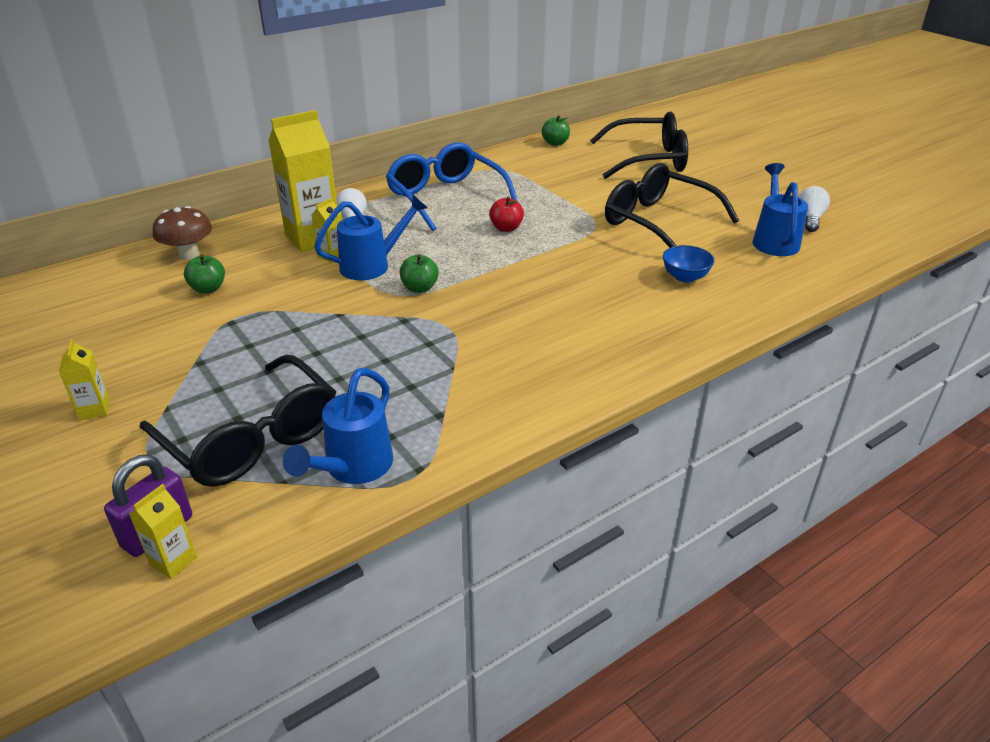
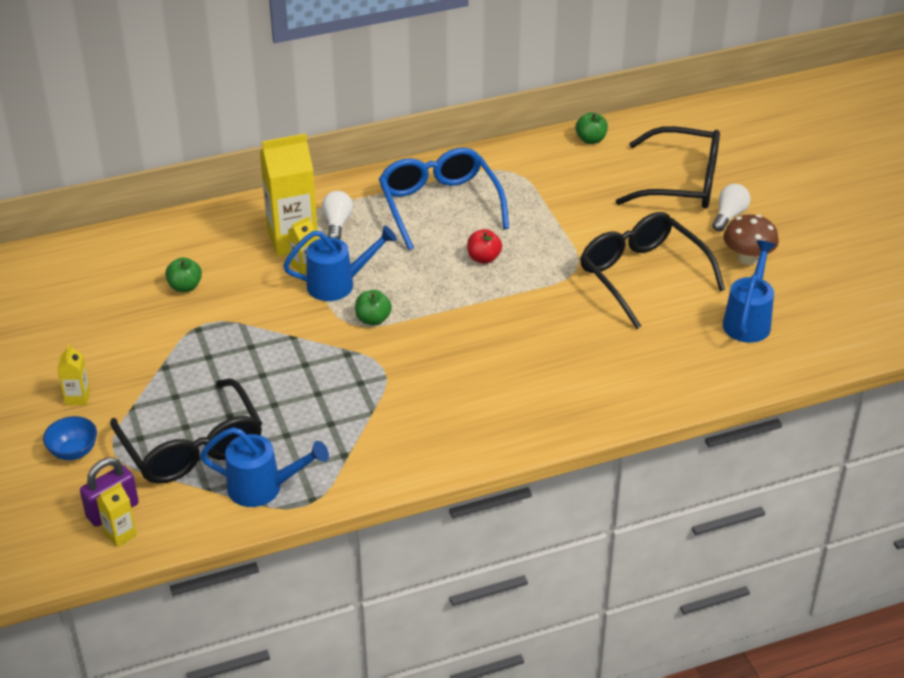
camera: 15 degrees right, 5 degrees up
(188, 255) = (174, 242): brown mushroom -> brown mushroom (747, 258)
(353, 468) = (263, 488): blue watering can -> blue watering can turned 120 degrees counterclockwise
(685, 277) = (629, 351): blue bowl -> blue bowl (73, 451)
(810, 219) = (805, 298): white light bulb -> white light bulb (729, 216)

